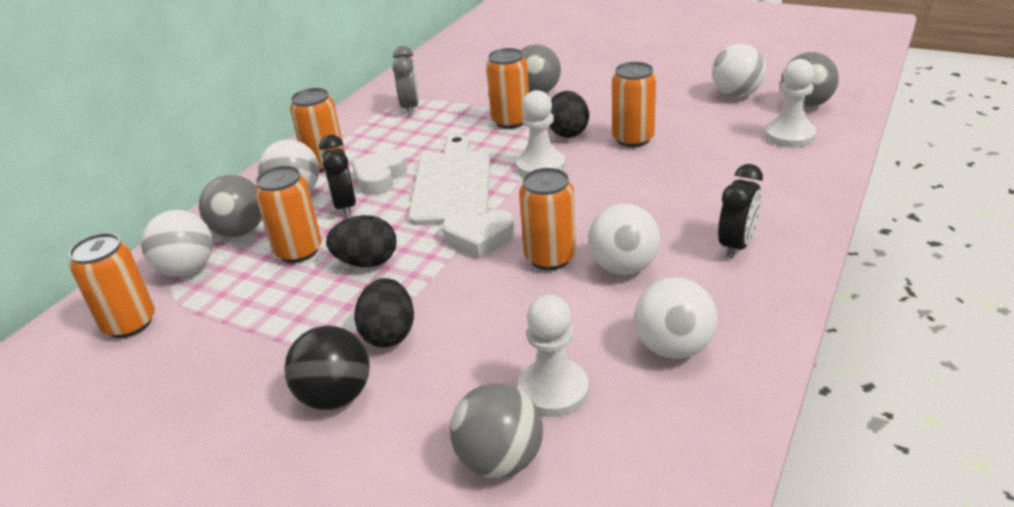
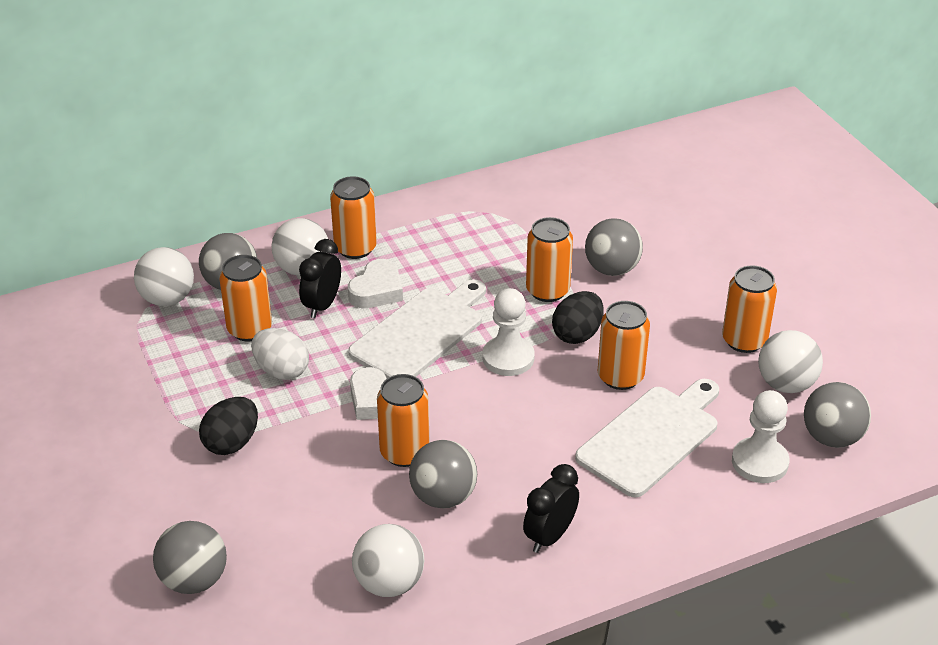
camera: 35 degrees right, 5 degrees up
(130, 323) = (96, 325): orange can -> orange can (744, 340)
(335, 396) = (154, 468): black ball -> none
(367, 262) = (281, 371): black egg -> white egg
(379, 178) = (377, 290): white heart -> white heart turned 150 degrees clockwise
(410, 108) = (486, 222): grey clock -> none
(553, 390) = (278, 557): white pawn -> none
(623, 267) = (443, 497): white ball -> grey ball
(706, 157) = (651, 437): none -> white cutting board
(736, 245) = (549, 536): black clock -> black clock turned 150 degrees clockwise

